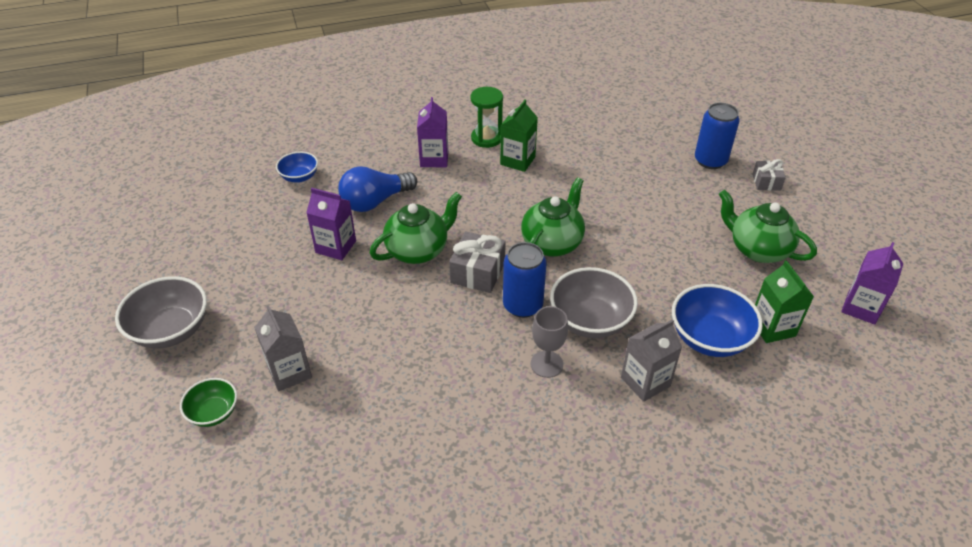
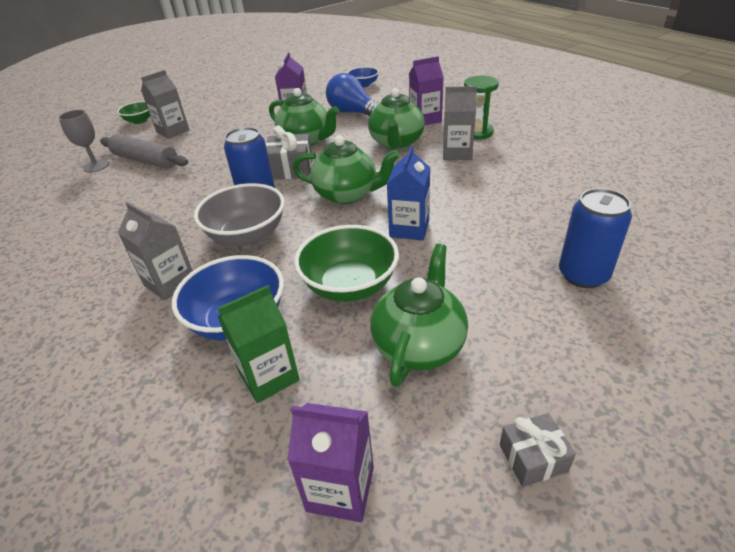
camera: 75 degrees right, 5 degrees down
(171, 330) = (204, 93): grey bowl -> none
(365, 403) = (145, 160): none -> grey rolling pin
(472, 190) = (396, 143): none -> green teapot
(517, 161) = (457, 153): green carton -> grey carton
(546, 364) = (188, 223): grey goblet -> grey goblet (96, 166)
(625, 220) = (409, 229): none -> blue carton
(686, 268) = (350, 285): none -> green bowl
(766, 182) = (585, 338): grey gift -> grey gift (533, 458)

